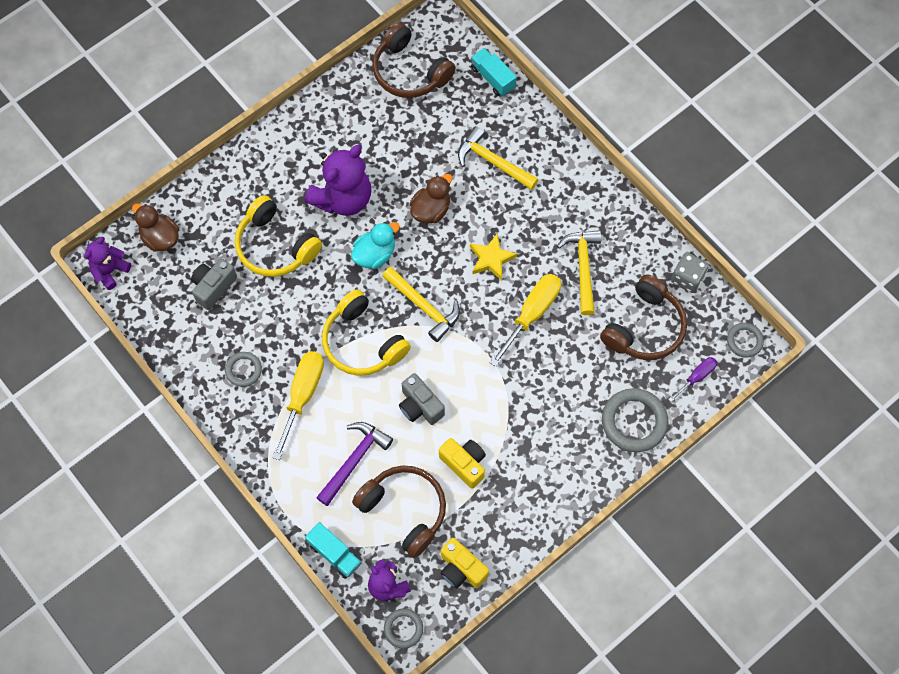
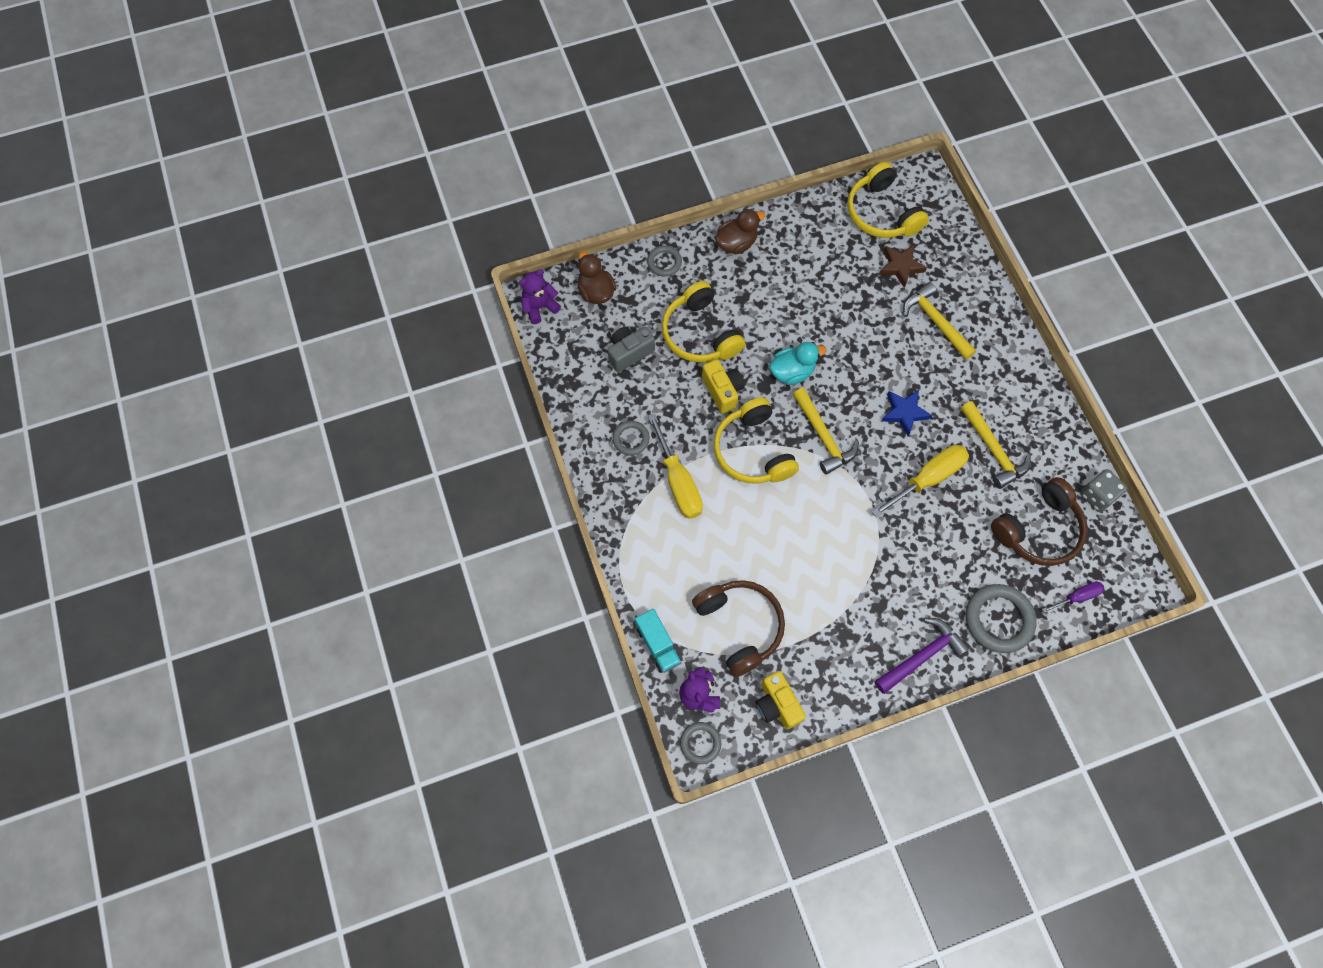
camera: 20 degrees right, 0 degrees up
(302, 396) = (678, 482): yellow screwdriver -> yellow screwdriver turned 120 degrees clockwise
(343, 198) = (779, 310): purple teddy bear -> none
(354, 460) = (707, 560): purple hammer -> purple hammer (922, 655)
(410, 71) = (881, 213): brown headphones -> yellow headphones
(420, 406) = (788, 530): grey camera -> none
(431, 210) = (860, 347): brown duck -> brown duck (736, 243)
(444, 119) = (900, 266): none -> brown star
(464, 464) = (814, 602): yellow camera -> yellow camera (722, 391)
(491, 259) = (904, 412): yellow star -> blue star
(492, 78) = (960, 243): turquoise truck -> none
(583, 267) = (993, 450): yellow hammer -> yellow hammer turned 135 degrees clockwise
(744, 341) = (1138, 577): grey ring -> grey ring (664, 262)

